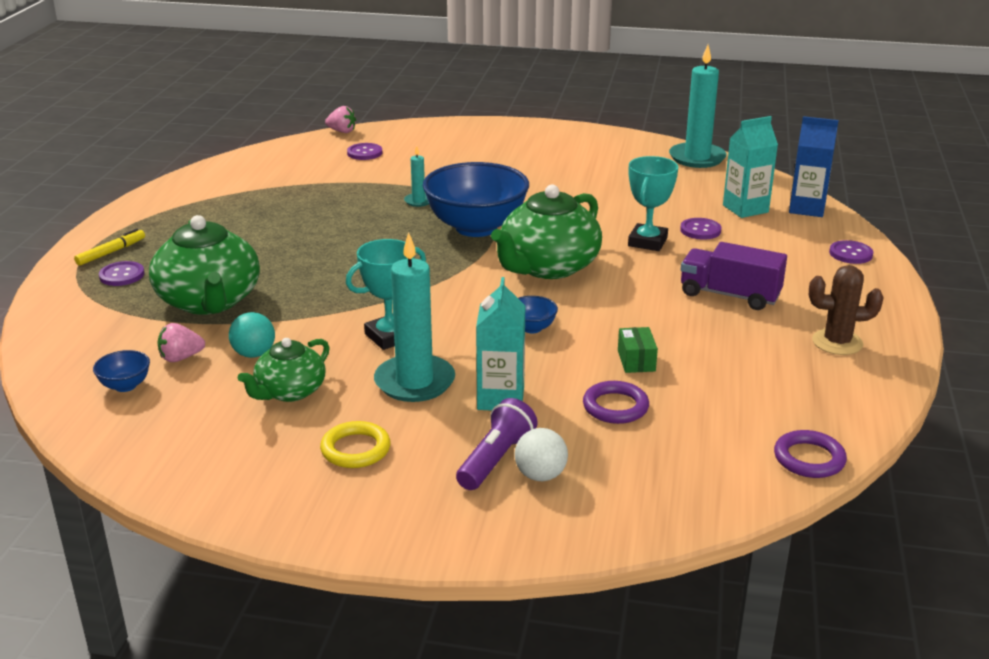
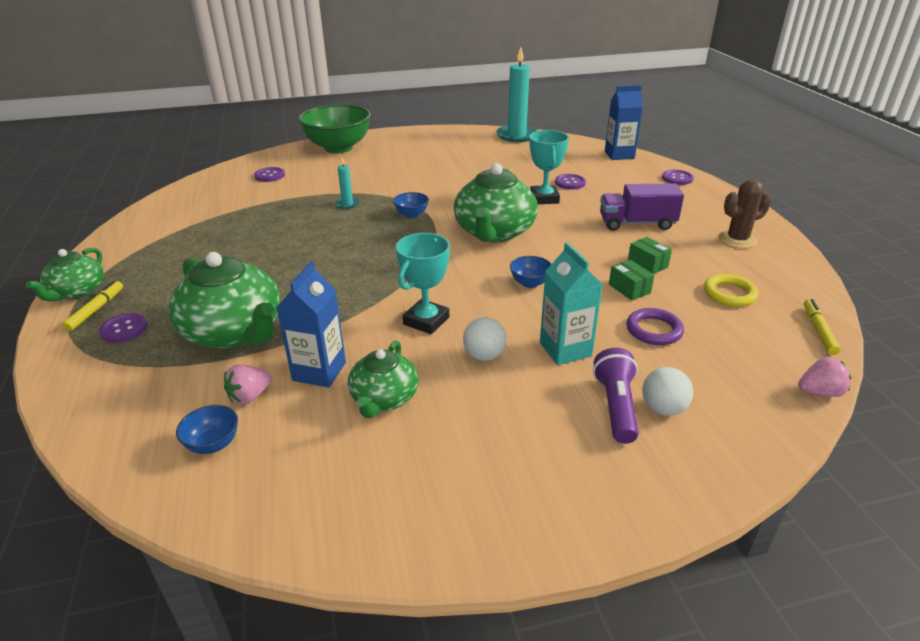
camera: 25 degrees left, 5 degrees up
(106, 232) = (77, 292): none -> green teapot
(254, 354) = (319, 371): turquoise ball -> blue carton
(342, 131) = (236, 163): pink strawberry -> pink strawberry (819, 392)
(355, 449) = (493, 437): yellow ring -> yellow ring (729, 294)
(414, 382) = (484, 356): turquoise candle -> white ball
(466, 134) = (338, 148): none -> green bowl
(476, 227) = (411, 214): blue bowl -> blue bowl, size x0.41
(688, 341) = (647, 264): none -> green box
(745, 209) = (582, 163): turquoise carton -> none
(809, 459) = (818, 331): purple ring -> yellow marker

